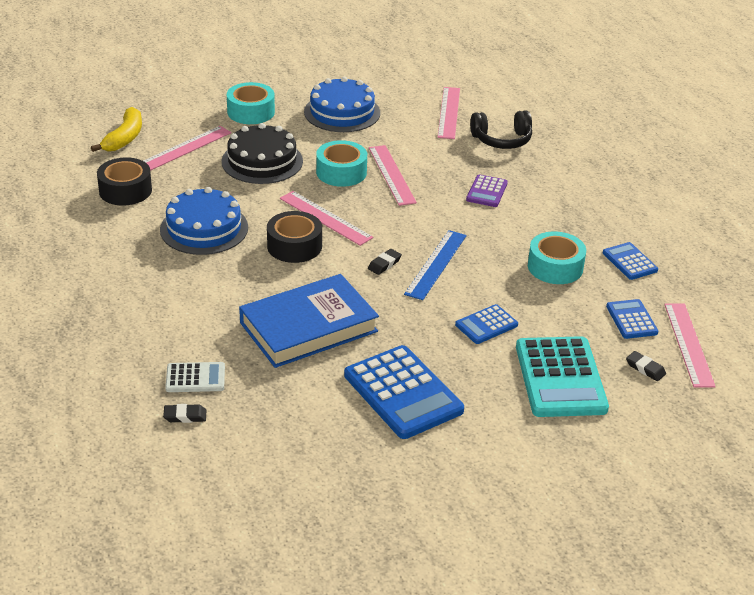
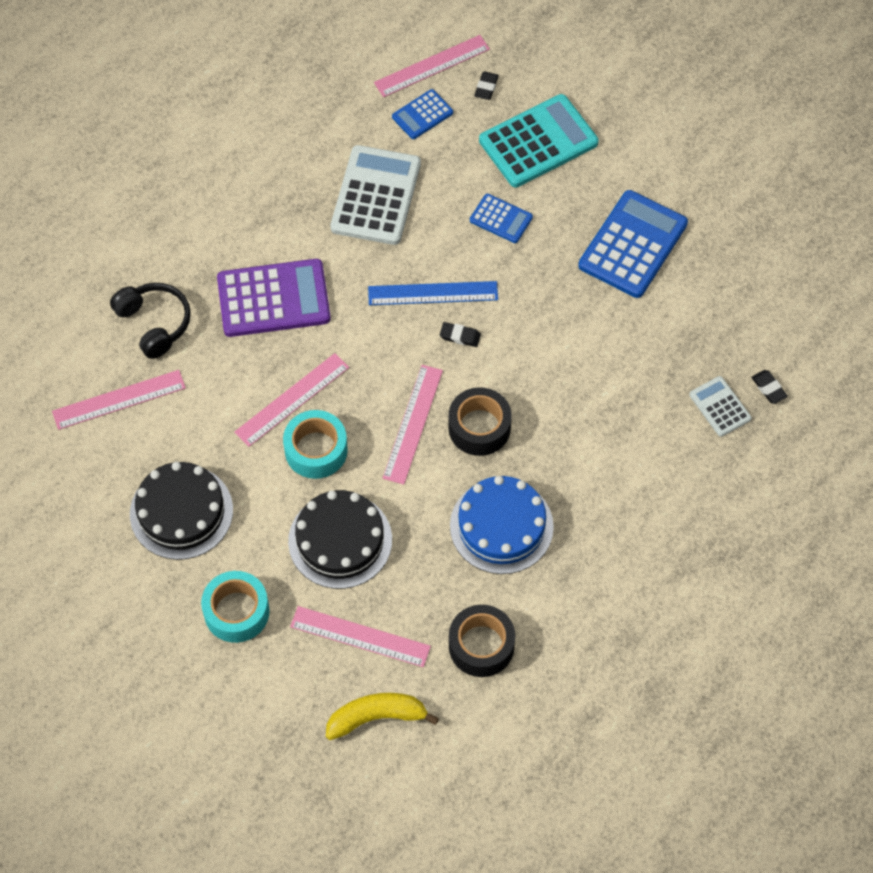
camera: 115 degrees left, 25 degrees up
(308, 327) = (595, 354): blue book -> none
(342, 112) = (181, 512): blue cake -> black cake
(486, 191) = (273, 299): purple calculator -> purple calculator, size x1.92
(555, 267) = (376, 196): turquoise tape -> white calculator
(629, 262) = (329, 140): blue calculator -> none

